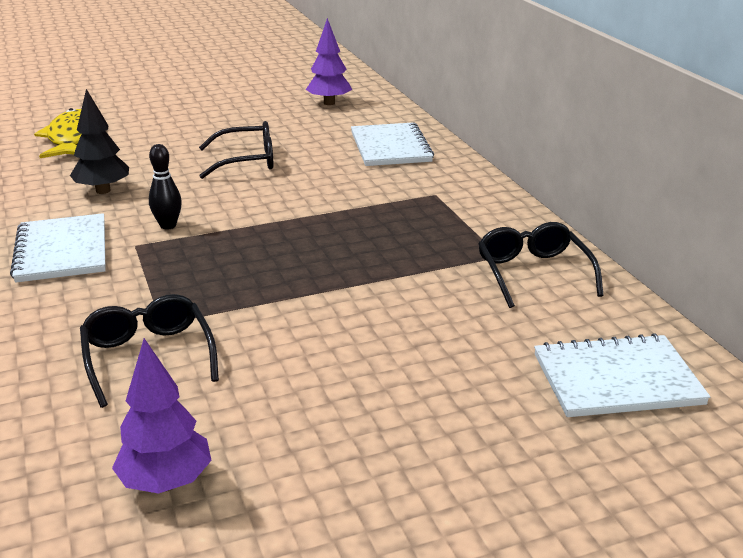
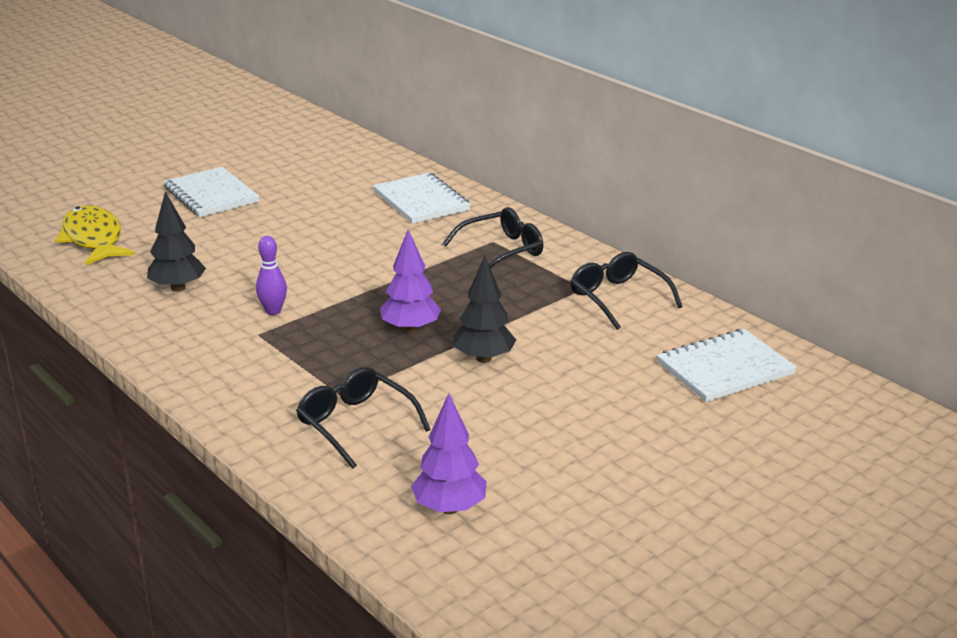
camera: 20 degrees left, 0 degrees up
(62, 251) = (193, 351): white notebook -> white notebook (211, 195)
(168, 225) = (273, 311): black bowling pin -> purple bowling pin
(247, 161) = (295, 235): black glasses -> black glasses (502, 250)
(329, 103) = (327, 161): purple tree -> purple tree (410, 329)
(338, 312) = (484, 358): none -> black tree

